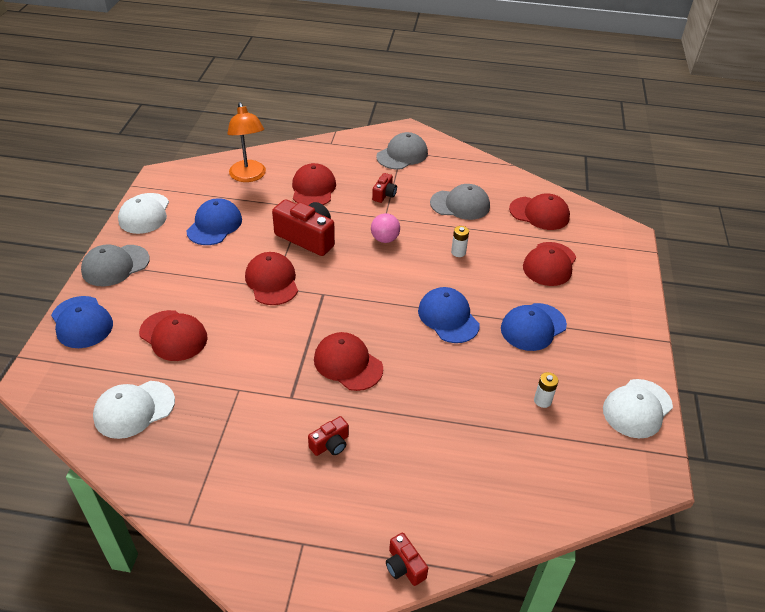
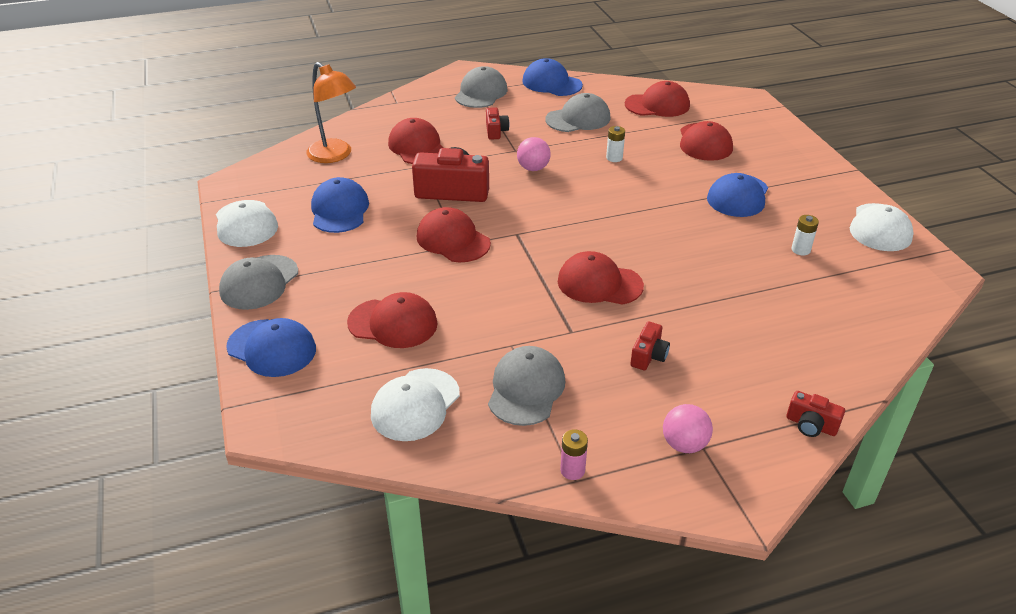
camera: 25 degrees left, 5 degrees down
(193, 515) = (572, 470): none -> pink battery
(218, 431) = (526, 389): none -> grey cap
(291, 534) = (684, 444): none -> pink ball
(448, 317) = (656, 213): blue cap -> blue cap (551, 83)

